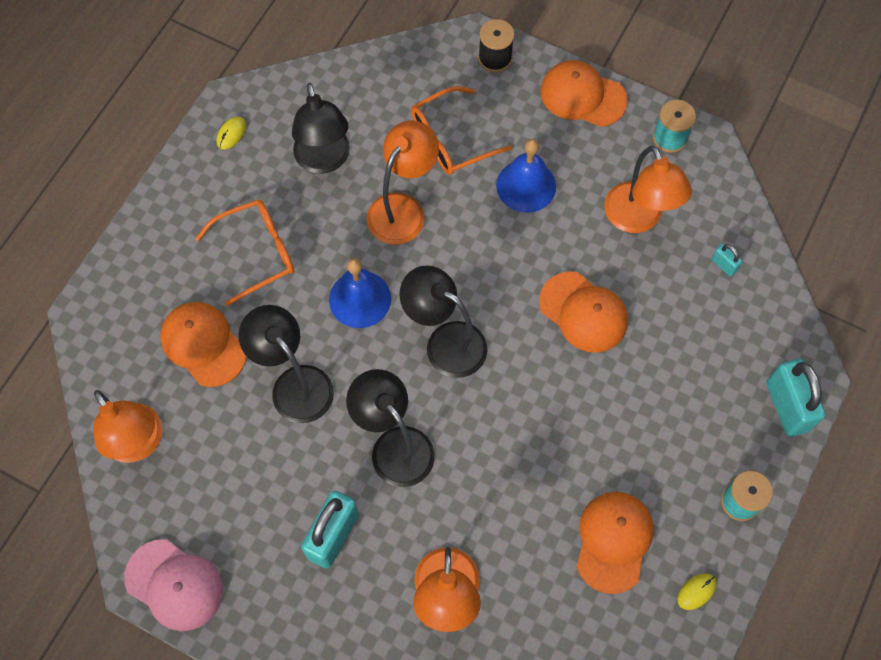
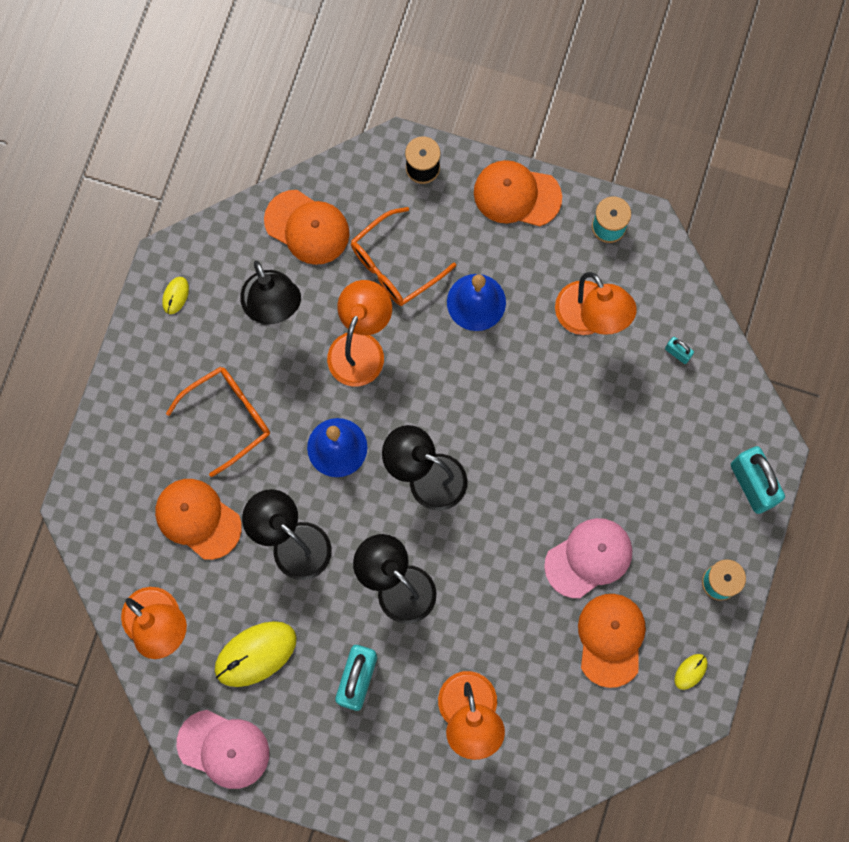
camera: 10 degrees left, 10 degrees up
(231, 490) = (255, 654): none -> yellow mouse
(583, 312) = (551, 424): orange cap -> orange cap (307, 227)
(602, 452) = (589, 558): none -> pink cap

